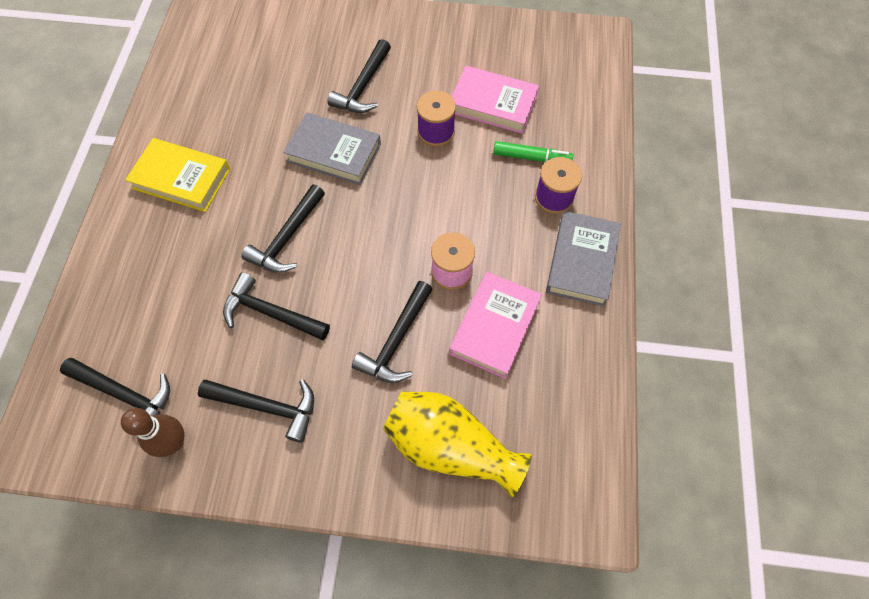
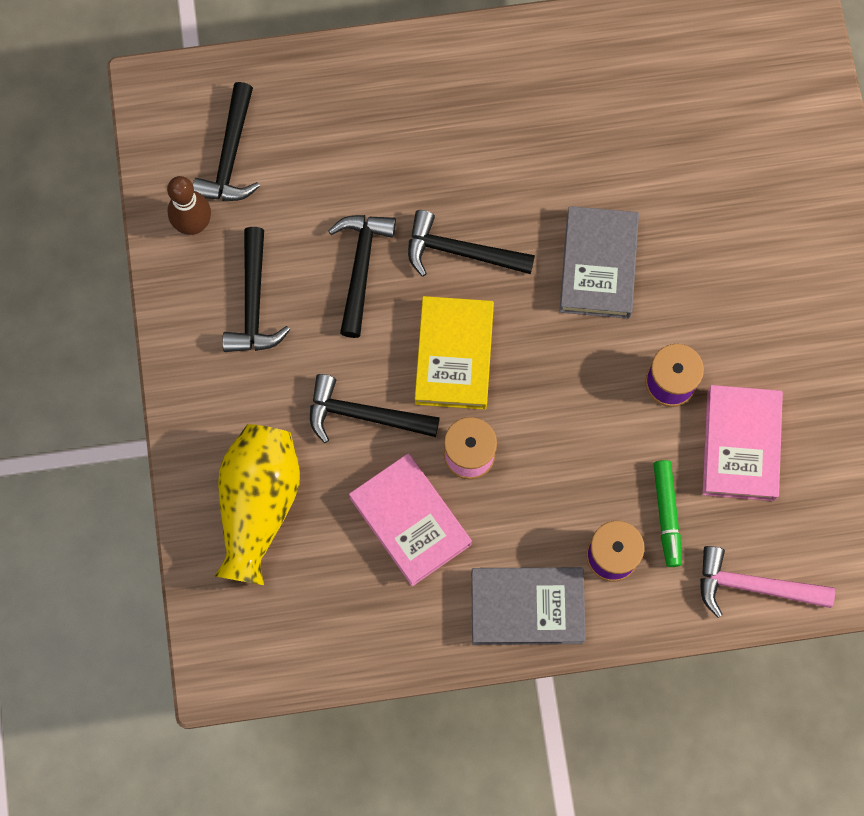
camera: 75 degrees right, 10 degrees up
(182, 179) = (506, 102): yellow book -> yellow book (454, 355)
(363, 86) = (716, 268): black hammer -> none
(494, 327) = (410, 521): pink book -> pink book turned 45 degrees clockwise
(593, 121) = (753, 586): none -> pink hammer

